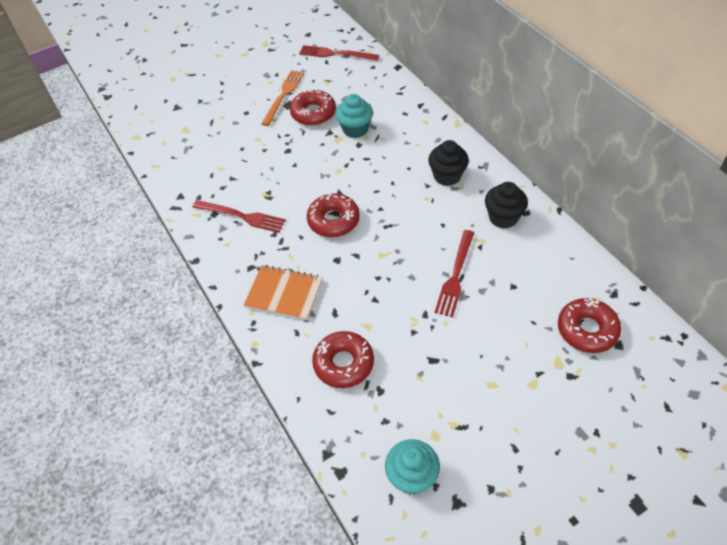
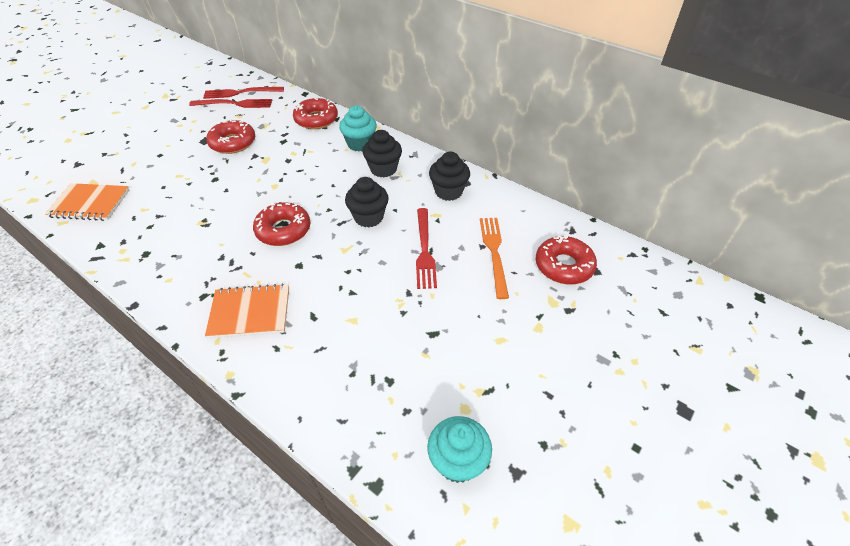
camera: 25 degrees left, 5 degrees down
(179, 152) = (90, 204): none -> orange notebook
(242, 216) = (179, 249): red fork -> red fork (234, 104)
(284, 95) = (197, 134): orange fork -> orange fork (494, 252)
(343, 363) = (340, 365): red donut -> red donut (316, 119)
(355, 129) = (280, 148): turquoise cupcake -> turquoise cupcake (360, 144)
(415, 227) = (368, 217): none -> black cupcake

